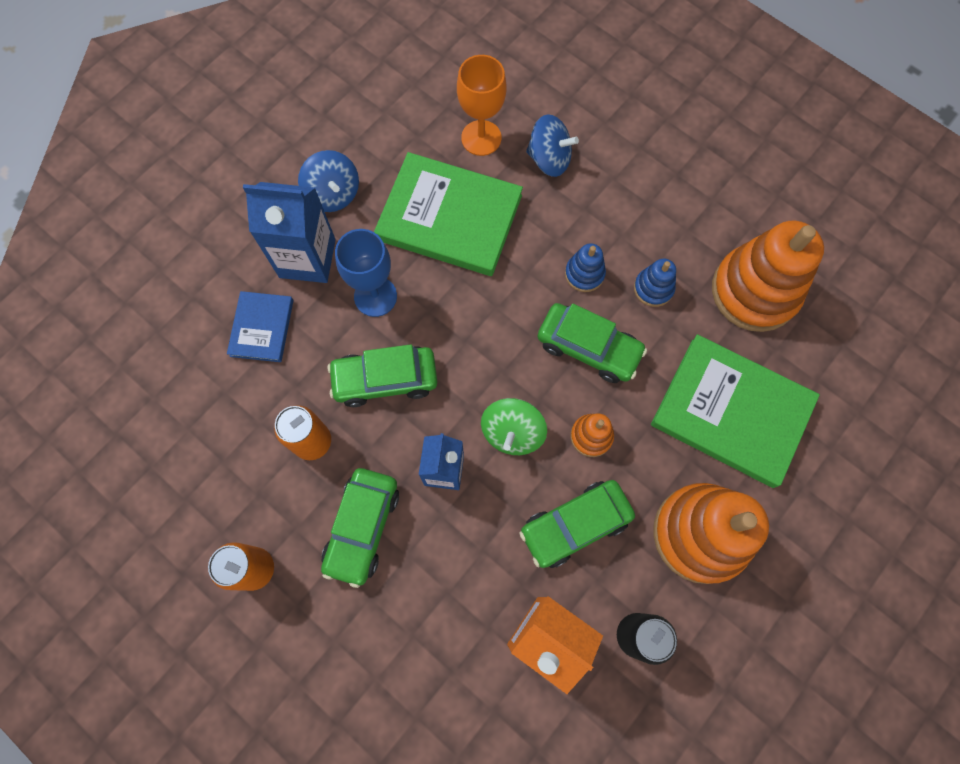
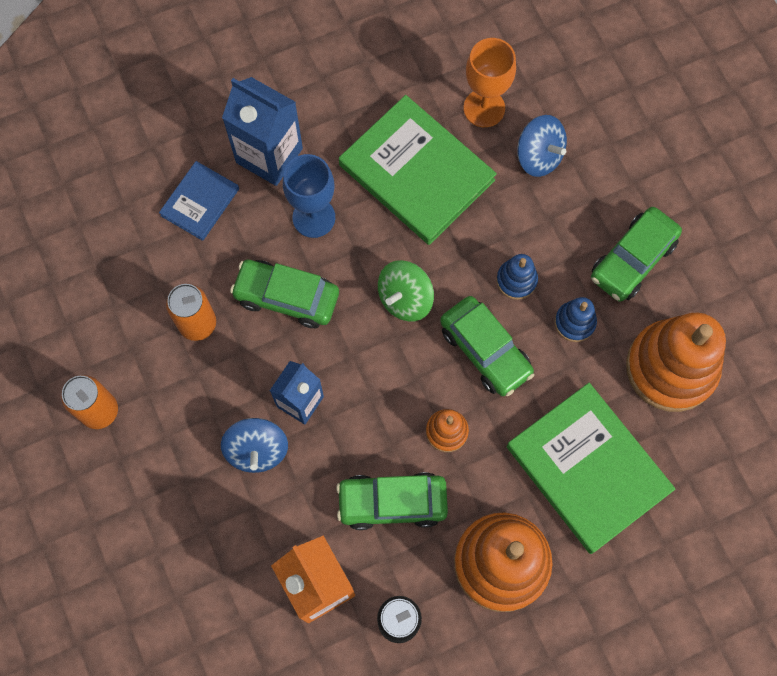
camera: 25 degrees right, 0 degrees up
(333, 194) = (320, 104): blue spinning top -> blue spinning top (257, 450)
(362, 527) = (206, 418): green car -> green car (632, 260)
(512, 432) = (377, 396): green spinning top -> green spinning top (405, 298)

